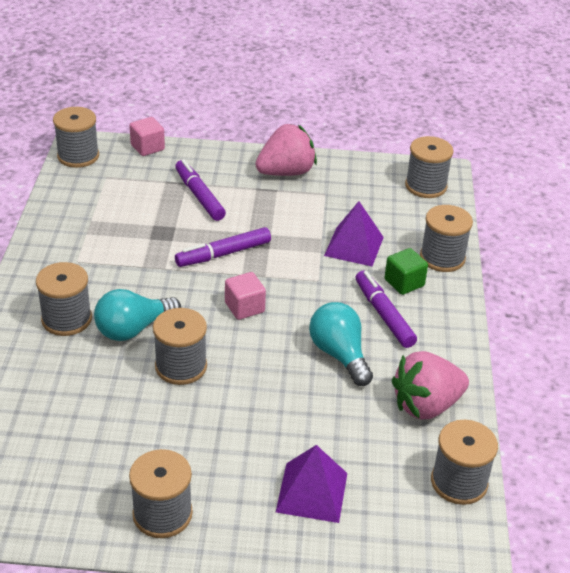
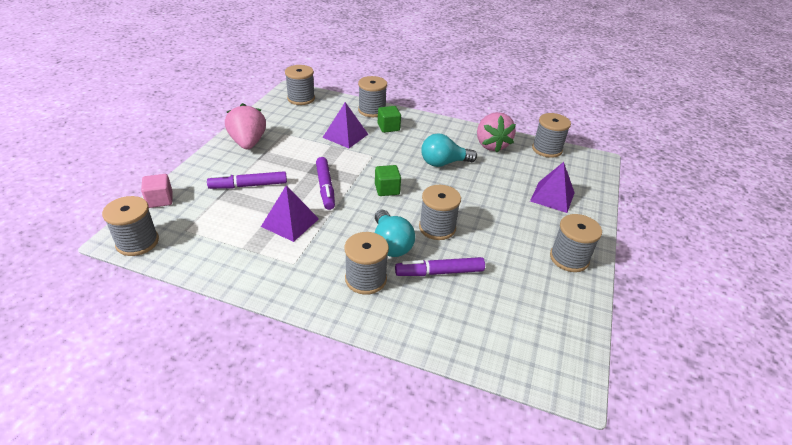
camera: 75 degrees left, 0 degrees up
(144, 242) = (290, 222): none -> purple pyramid
(244, 307) = (387, 189): pink cube -> green cube
(383, 314) = (414, 140): purple marker -> purple marker (439, 272)

